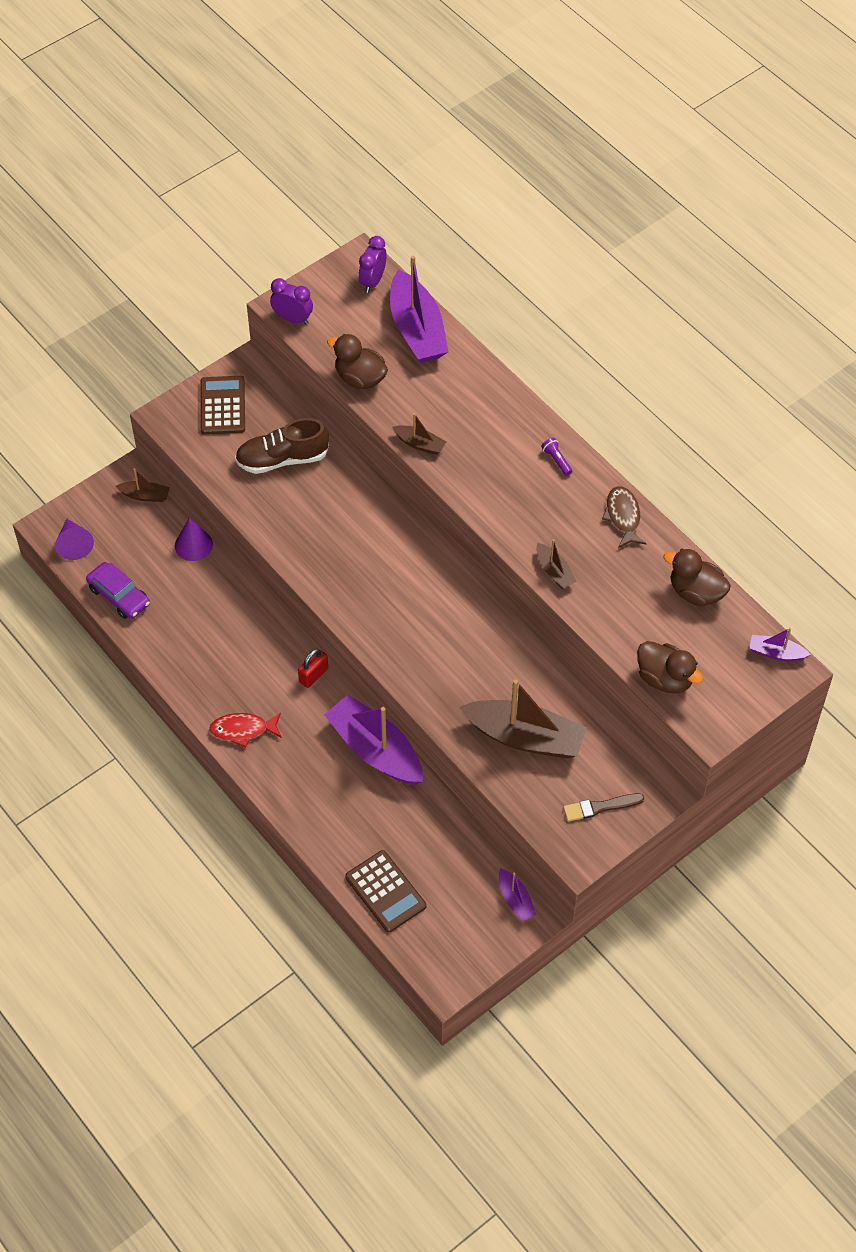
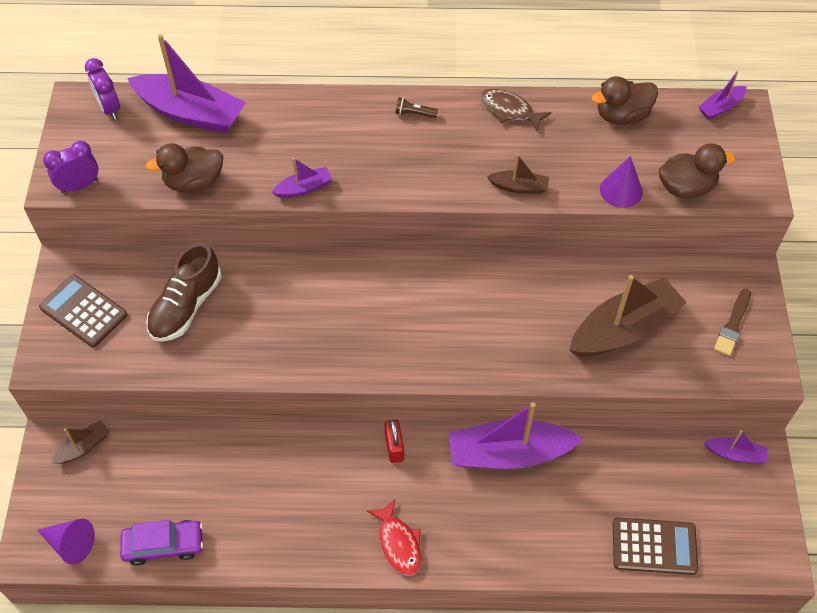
camera: 50 degrees left, 0 degrees up
(193, 545) = (174, 445): purple cone -> purple cone (621, 190)
(243, 730) = (398, 543): red fish -> red fish turned 60 degrees counterclockwise
(420, 444) = (304, 188): brown boat -> purple boat
(556, 460) = (414, 114): purple flashlight -> brown flashlight

